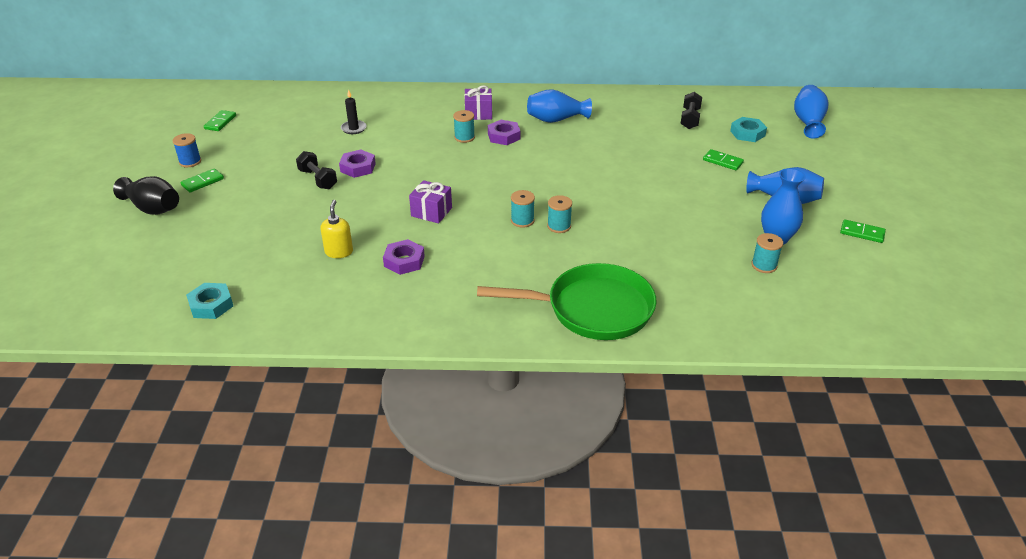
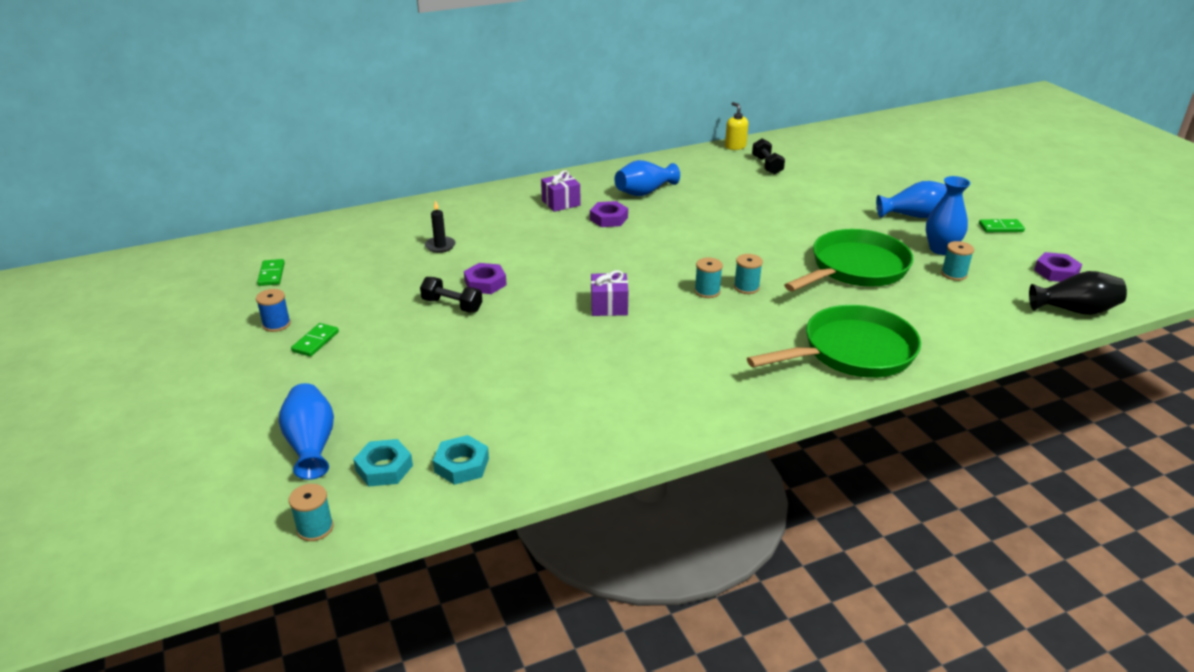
camera: 25 degrees left, 5 degrees down
(153, 208) = (281, 385): black vase -> black vase (1075, 310)
(339, 252) = (551, 370): yellow soap dispenser -> yellow soap dispenser (735, 146)
(404, 261) = (629, 360): purple nut -> purple nut (1056, 272)
(464, 137) = (570, 228): turquoise spool -> turquoise spool (315, 528)
(673, 235) = (855, 269): none -> green pan
(722, 161) = (832, 196): green domino -> none
(747, 133) = (828, 167): turquoise nut -> turquoise nut (384, 468)
(808, 122) = (868, 147): blue vase -> blue vase (311, 445)

